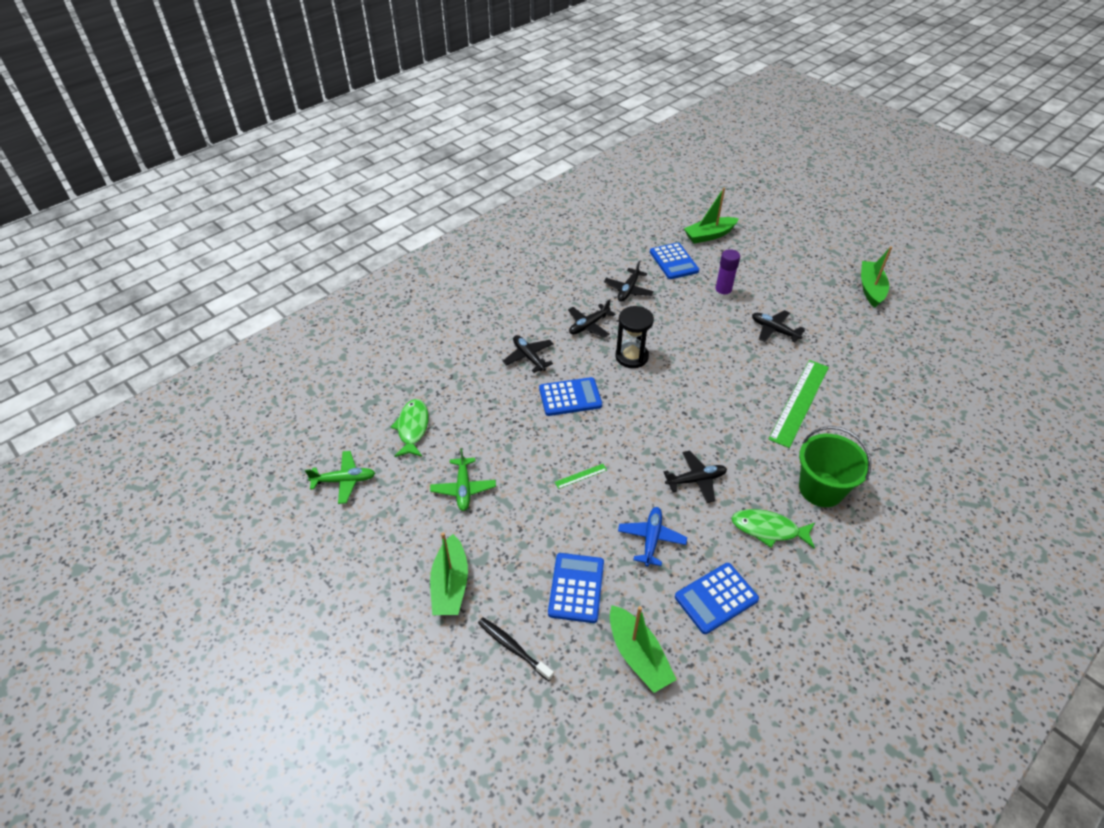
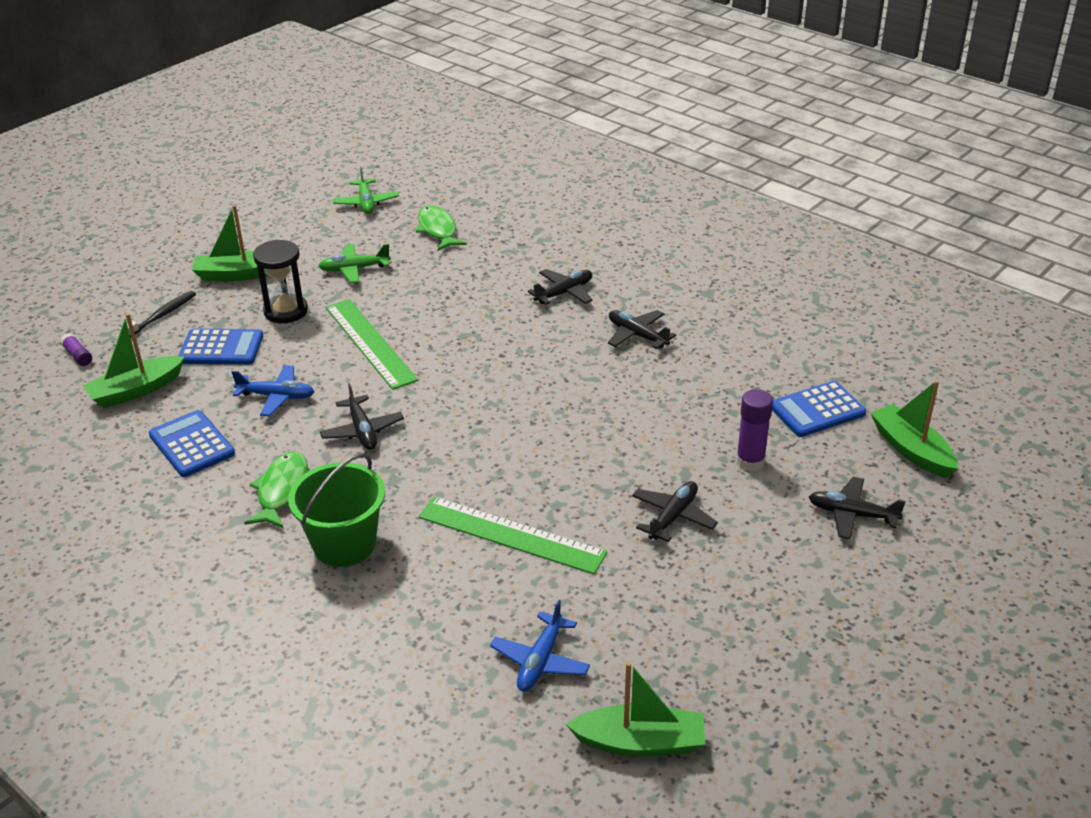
camera: 85 degrees right, 10 degrees down
(412, 428) = (438, 230): green fish -> green fish turned 105 degrees counterclockwise
(570, 397) = (497, 328): blue calculator -> none
(575, 722) = (78, 356): none -> purple glue stick
(581, 476) = (370, 343): green ruler -> green ruler, size x2.49
(628, 290) = (727, 367): black plane -> black plane (852, 514)
(631, 357) = (581, 374): black hourglass -> black hourglass (286, 311)
(871, 289) = (831, 657): green boat -> green boat (640, 742)
(901, 395) = (540, 661): none -> blue plane

